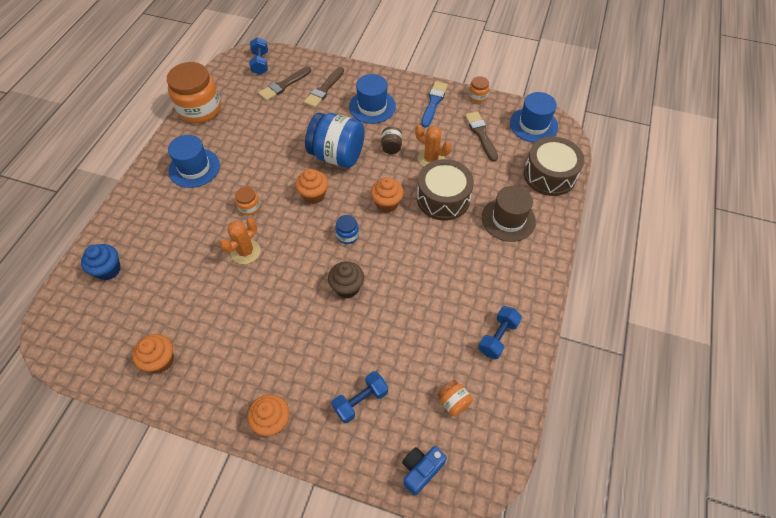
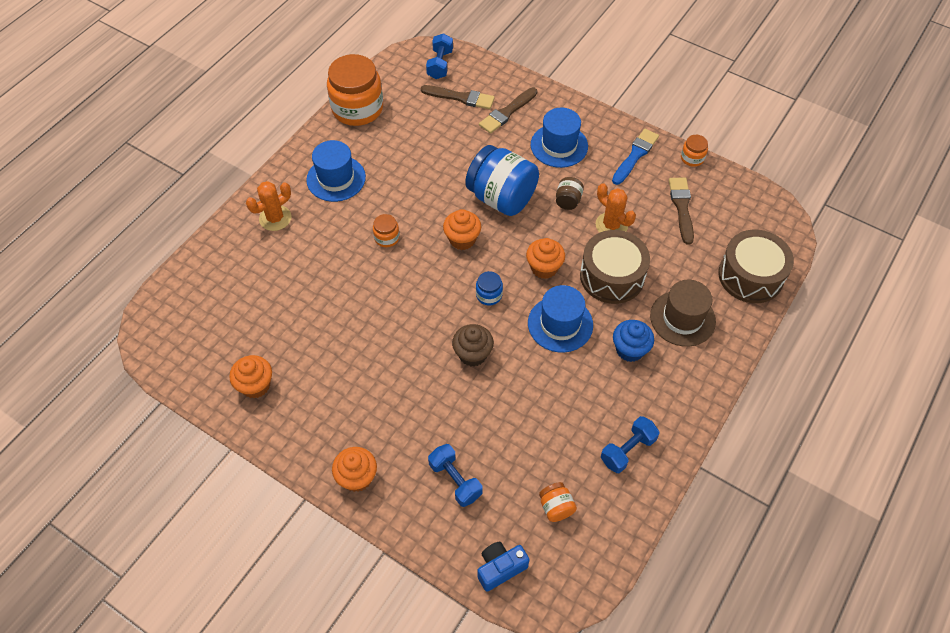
camera: 15 degrees right, 0 degrees up
(108, 270) = (221, 275): blue cupcake -> blue cupcake (630, 349)
(245, 252) = (371, 288): orange cactus -> orange cactus (275, 218)
(284, 85) = (461, 97): brown brush -> brown brush turned 135 degrees counterclockwise
(360, 401) = (455, 480): blue dumbbell -> blue dumbbell turned 75 degrees clockwise
(533, 125) = (751, 209): blue hat -> blue hat (560, 324)

